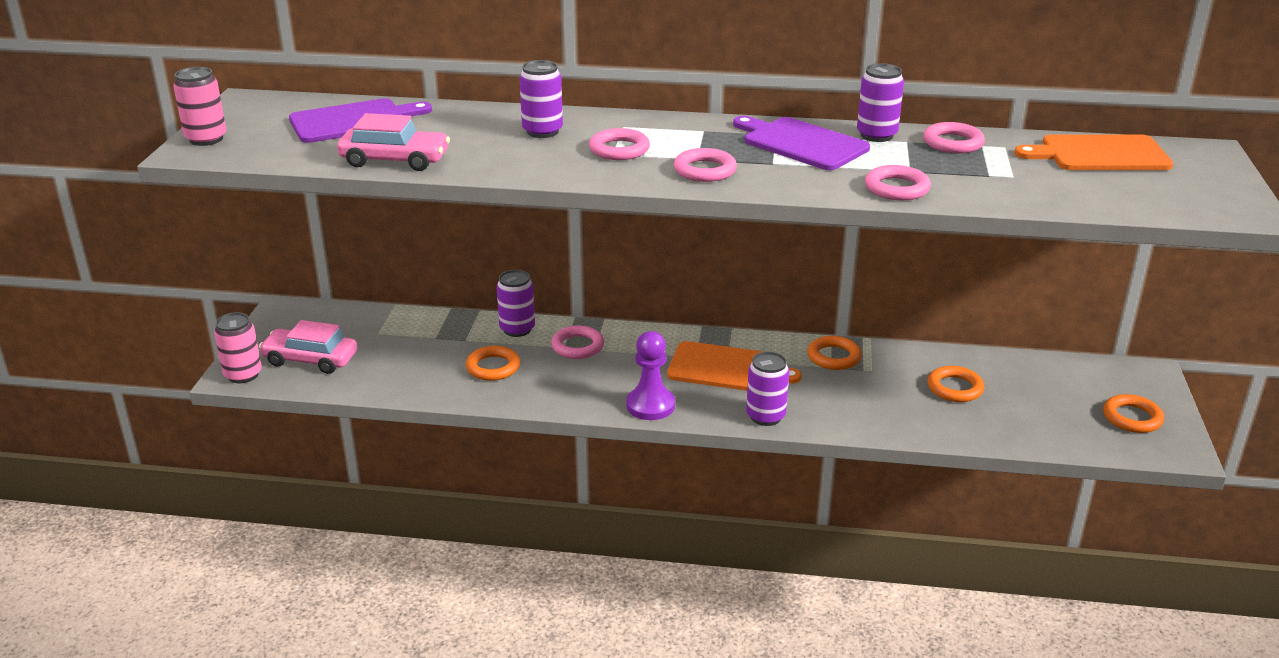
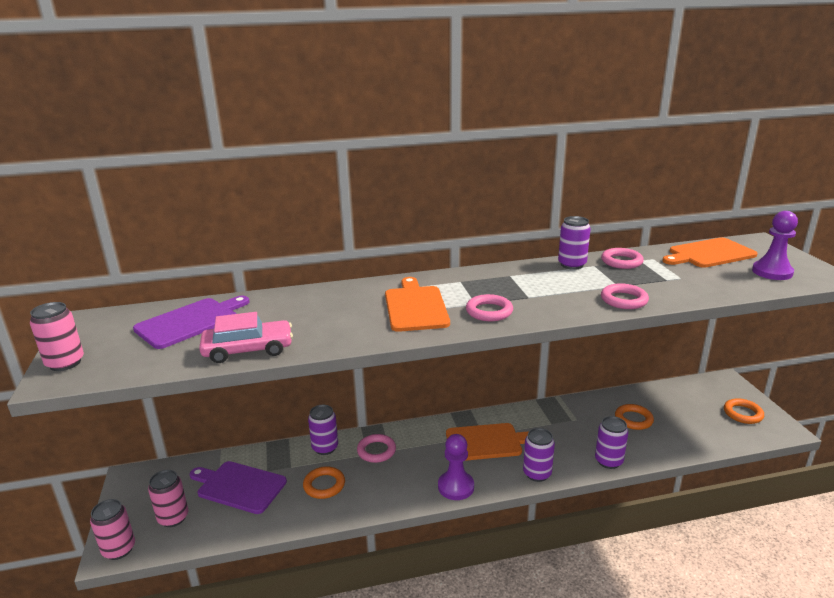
camera: 20 degrees left, 5 degrees down
(310, 359) = (173, 518): pink car -> pink can
(542, 131) = (347, 303): purple can -> purple can (608, 461)
(619, 149) = (415, 307): pink ring -> orange cutting board
(801, 143) = (532, 279): purple cutting board -> purple cutting board (239, 486)
(834, 357) = (547, 415): orange ring -> none
(1163, 192) = (772, 272): none -> purple pawn

